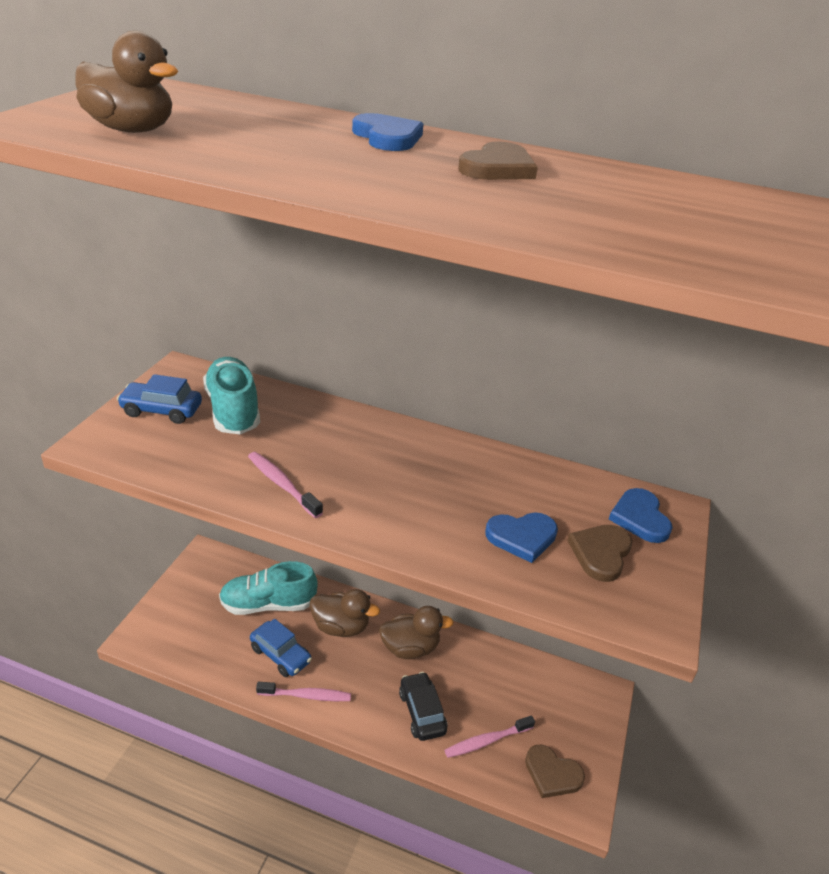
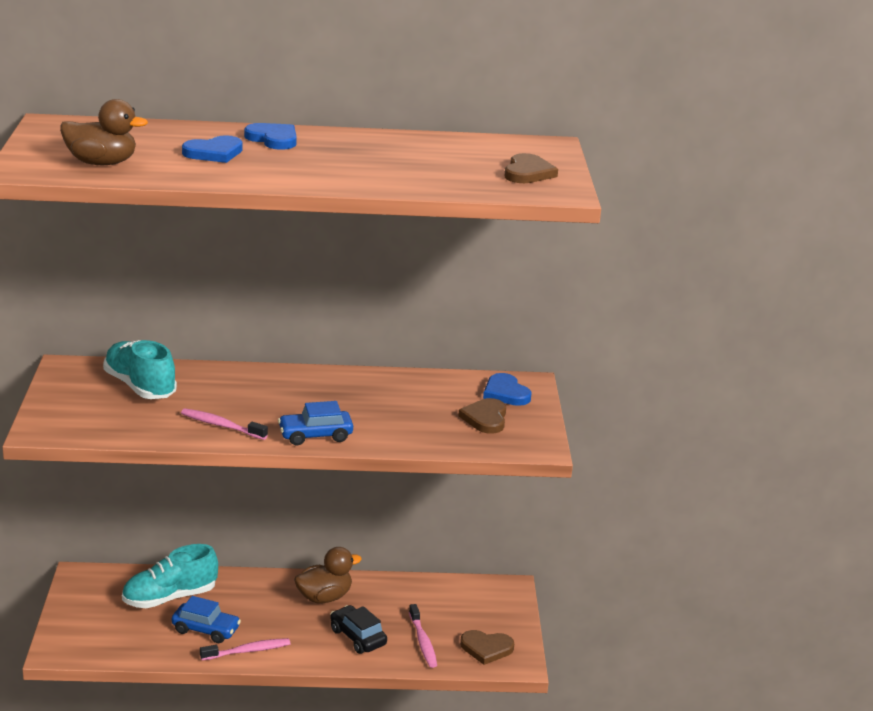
camera: 20 degrees left, 10 degrees down
(161, 410) = (78, 398): blue car -> blue car (315, 436)
(341, 627) = (251, 597): brown duck -> none
(486, 741) = (423, 642): pink toothbrush -> pink toothbrush turned 60 degrees counterclockwise
(498, 168) = (362, 150): brown heart -> brown heart (528, 173)
(522, 537) = (424, 420): blue heart -> blue heart (214, 153)

